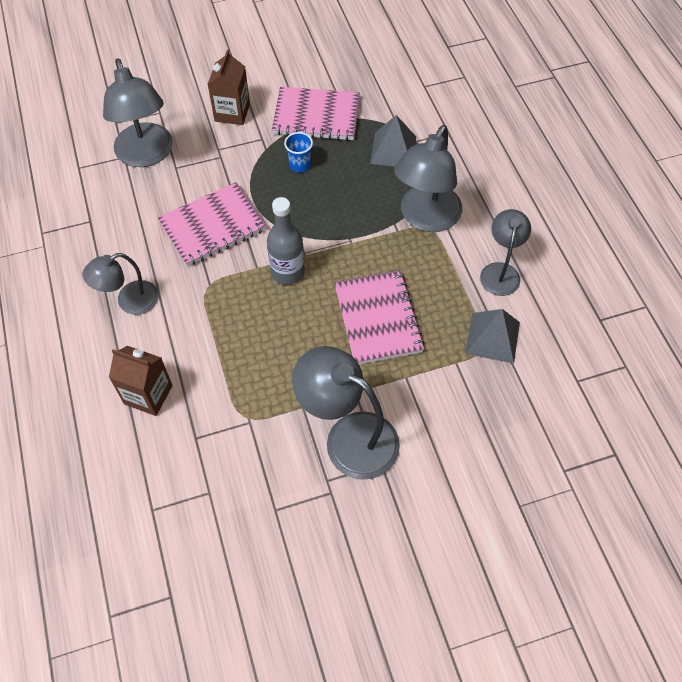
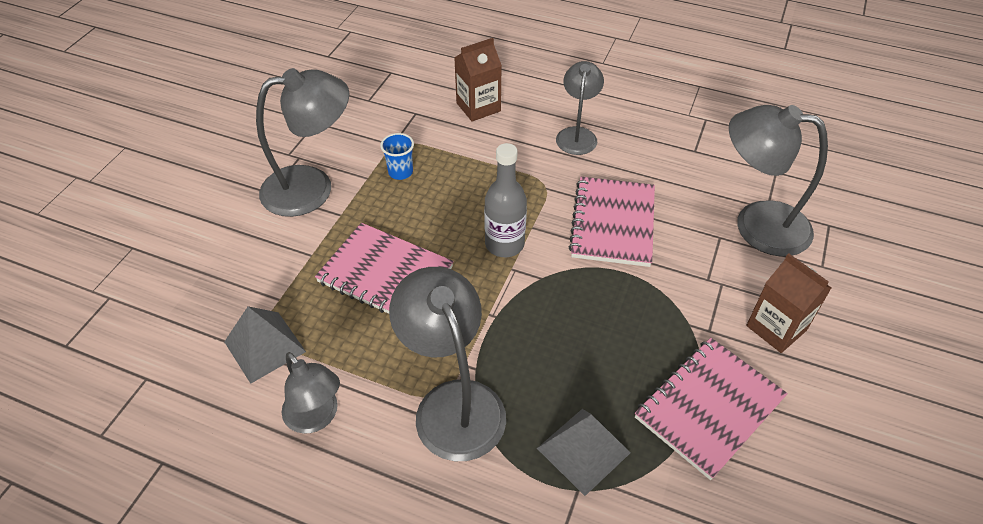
camera: 130 degrees right, 10 degrees down
(300, 165) = (638, 339): blue cup -> blue cup (400, 172)

